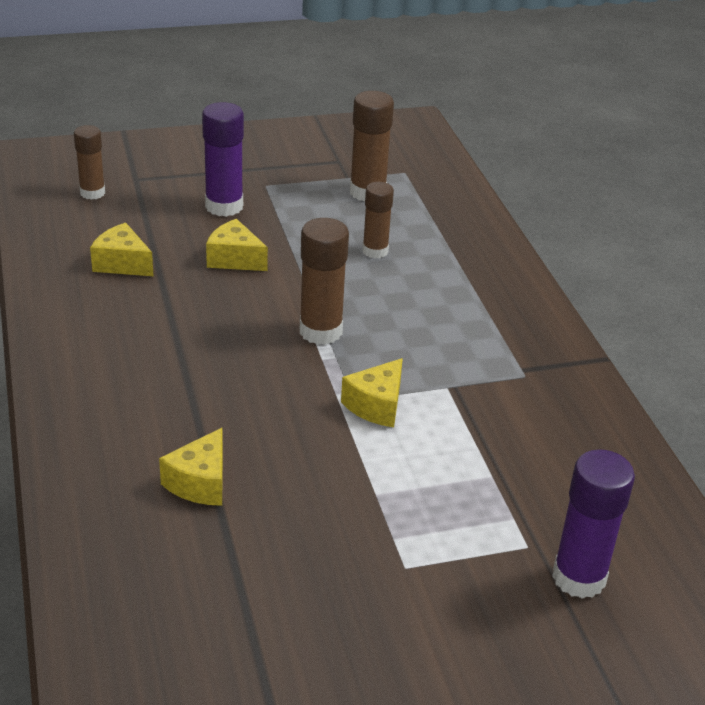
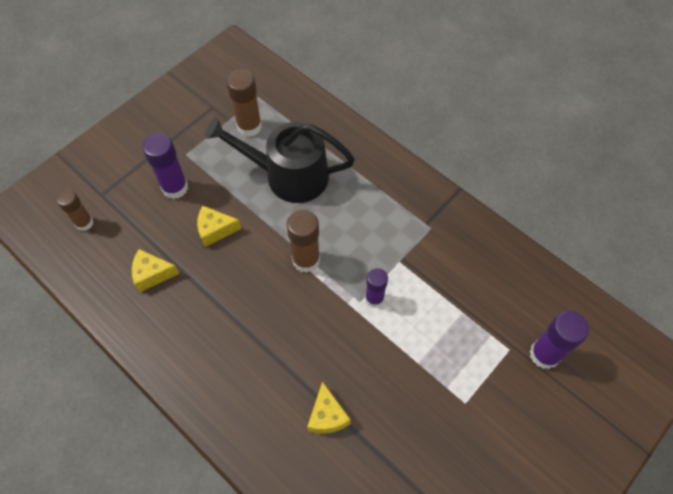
camera: 30 degrees left, 25 degrees up
(375, 251) = (289, 175): brown glue stick -> black watering can
(376, 405) = (374, 298): yellow cheese -> purple glue stick

